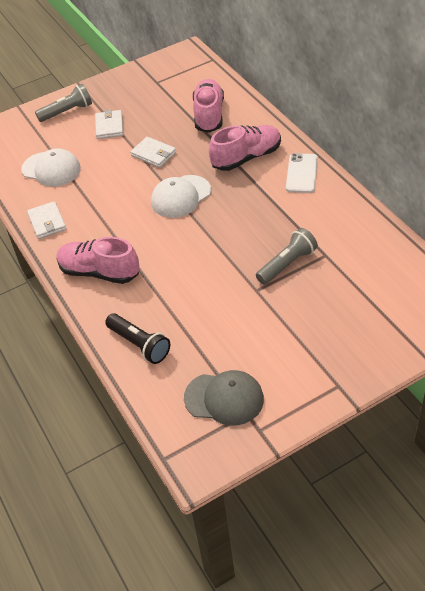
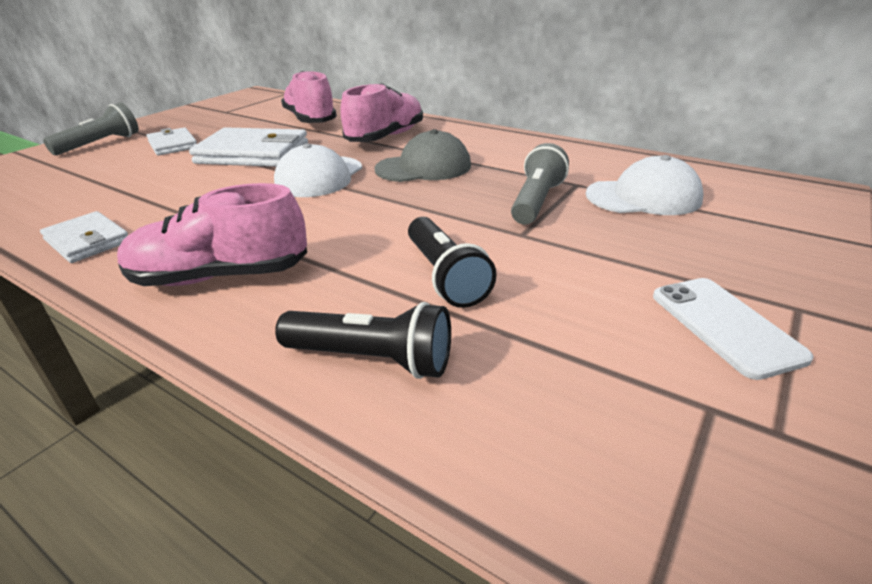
camera: 30 degrees left, 15 degrees down
(51, 169) = (84, 190): white cap -> white cap (643, 197)
(153, 154) = (253, 153): white wallet -> white wallet, size x1.71
(197, 308) = (445, 276): none -> black flashlight
(224, 398) = (637, 397): grey cap -> grey cap (424, 167)
(302, 173) = (467, 136): white phone -> white phone (725, 325)

